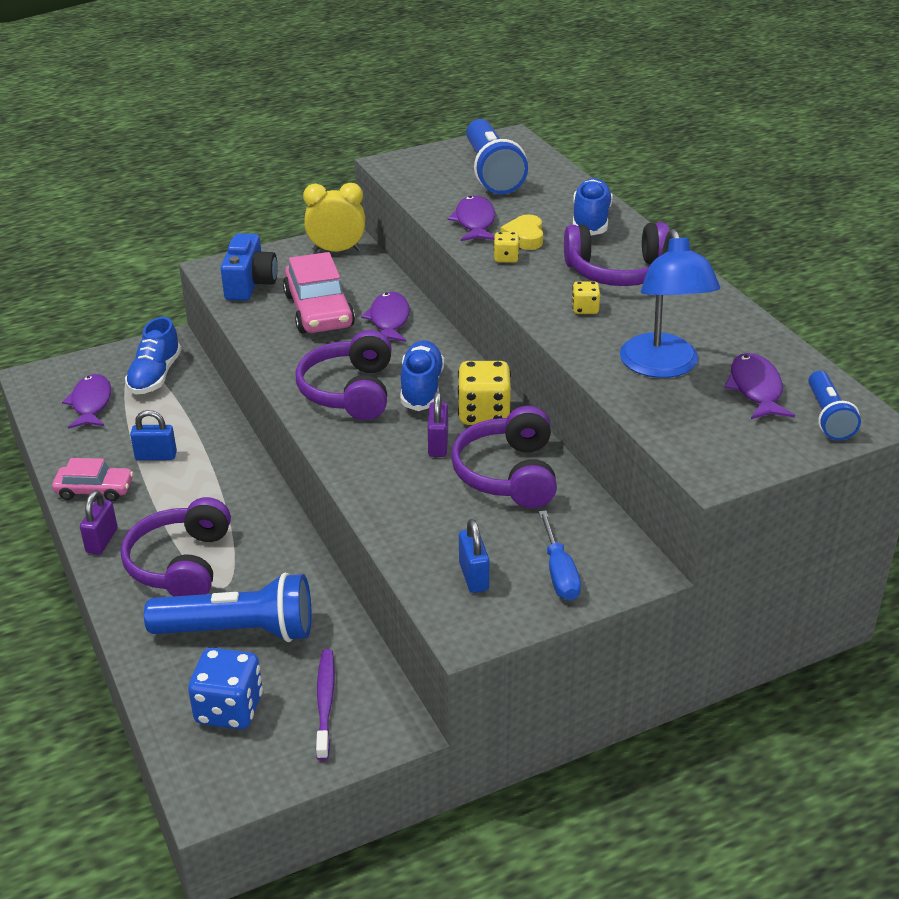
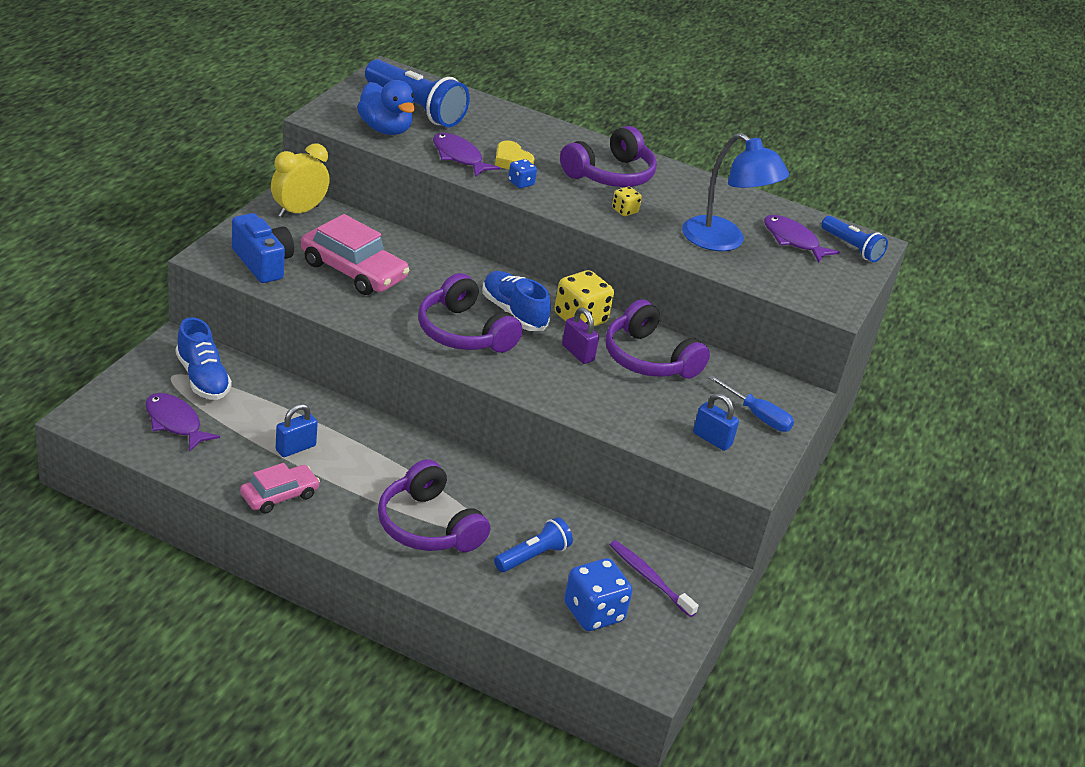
camera: 45 degrees left, 0 degrees up
(102, 541) = (341, 534): purple padlock -> none
(239, 631) = (533, 556): blue flashlight -> blue flashlight, size x0.57
(389, 320) = (419, 263): purple fish -> none
(435, 184) = (385, 129): none -> blue duck
(506, 258) = (521, 183): yellow dice -> blue dice
(591, 221) = (541, 135): blue shoe -> none

